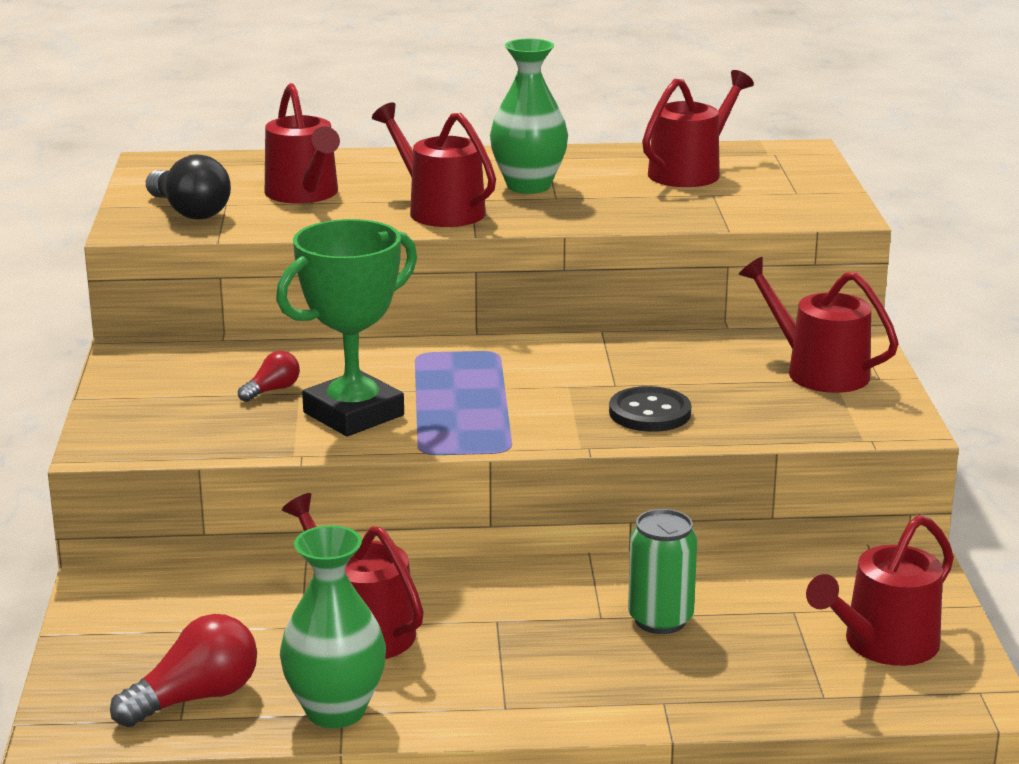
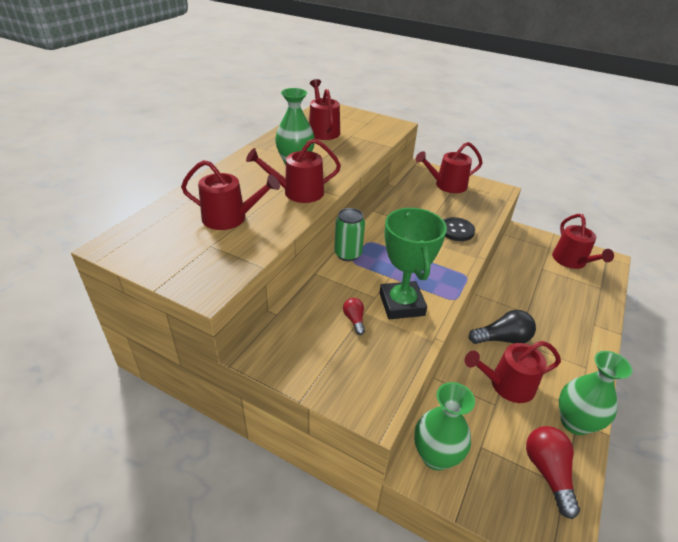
camera: 60 degrees left, 15 degrees up
(141, 595) = (435, 456): none -> green vase
(189, 211) = (207, 261): black light bulb -> black light bulb (502, 339)
(660, 620) = (535, 299): green can -> green can (348, 254)

